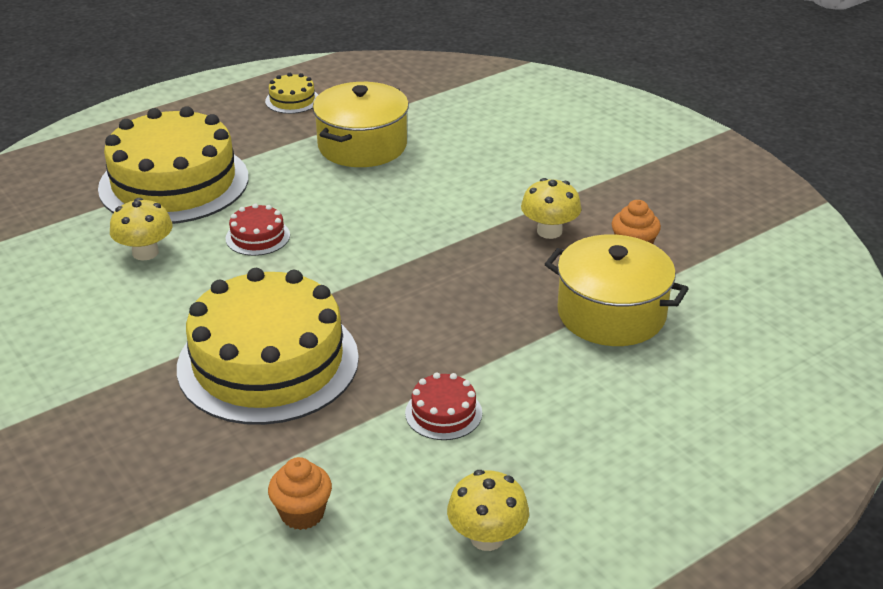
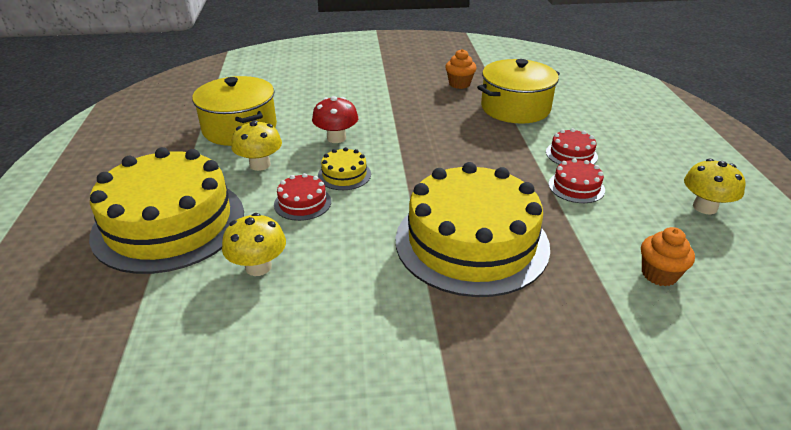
camera: 60 degrees left, 0 degrees up
(292, 100) = (133, 137): yellow cake -> yellow cake (344, 175)
(398, 209) = (336, 138): none -> red mushroom
(524, 392) = (571, 154): none -> red cake
(549, 231) = (418, 100): yellow mushroom -> yellow mushroom (260, 165)

